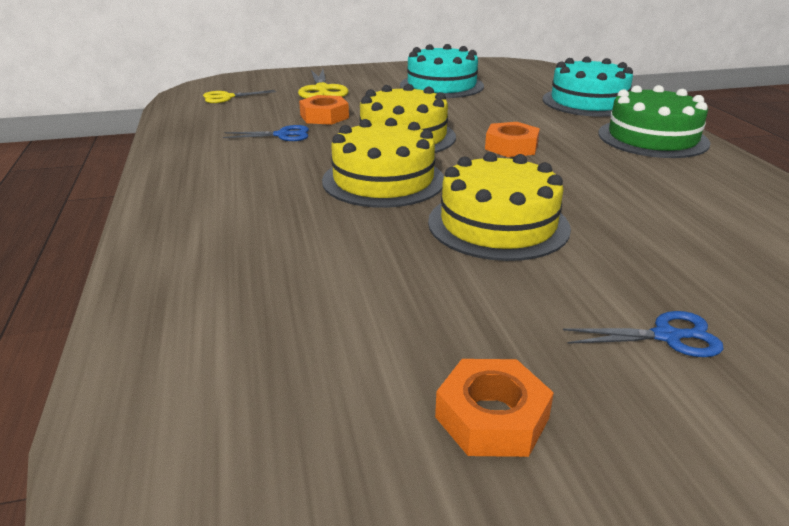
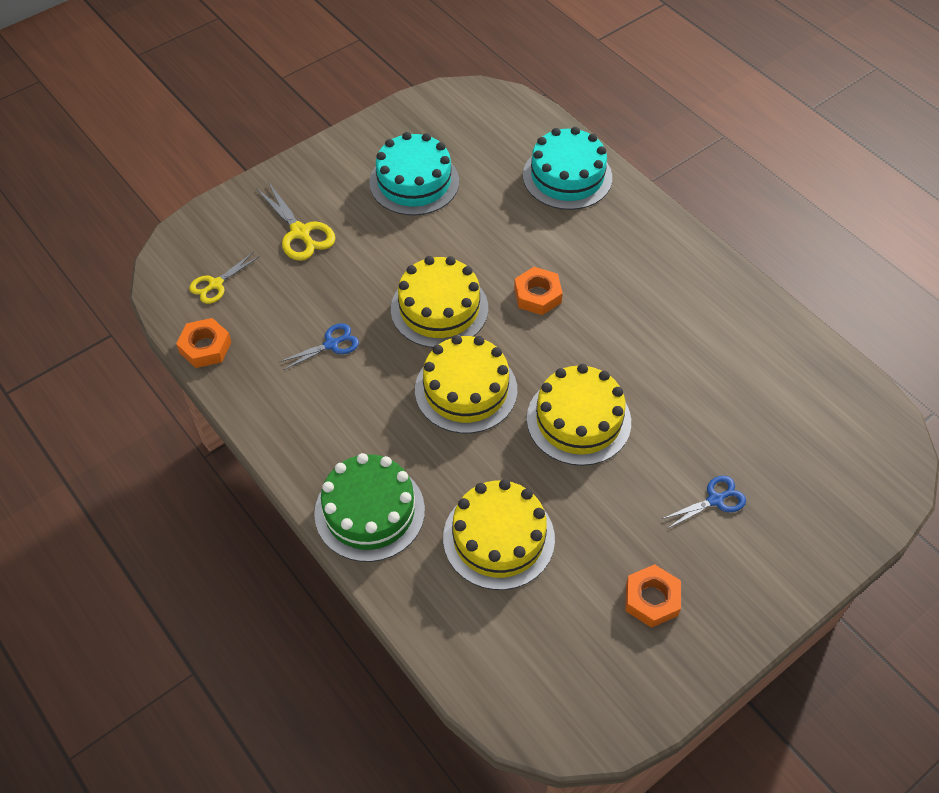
camera: 25 degrees left, 25 degrees up
(312, 286) = (498, 538): none -> yellow cake
(324, 116) = (344, 293): orange nut -> orange nut (205, 347)
(652, 138) = (642, 237): green cake -> green cake (369, 511)

